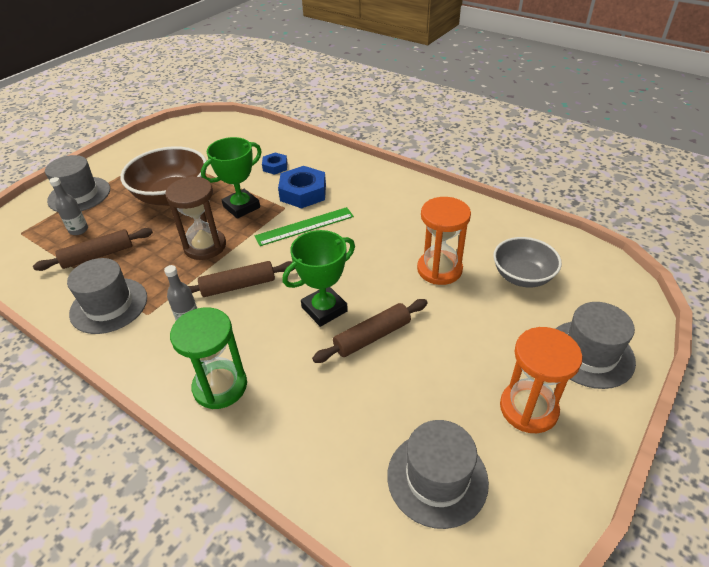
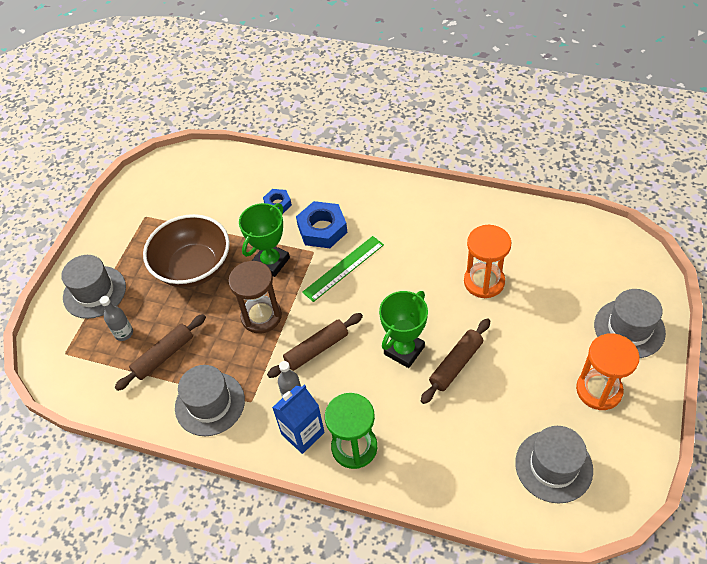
camera: 15 degrees left, 10 degrees up
(177, 357) = (303, 433): none -> blue carton
(522, 276) = (555, 269): grey bowl -> none

